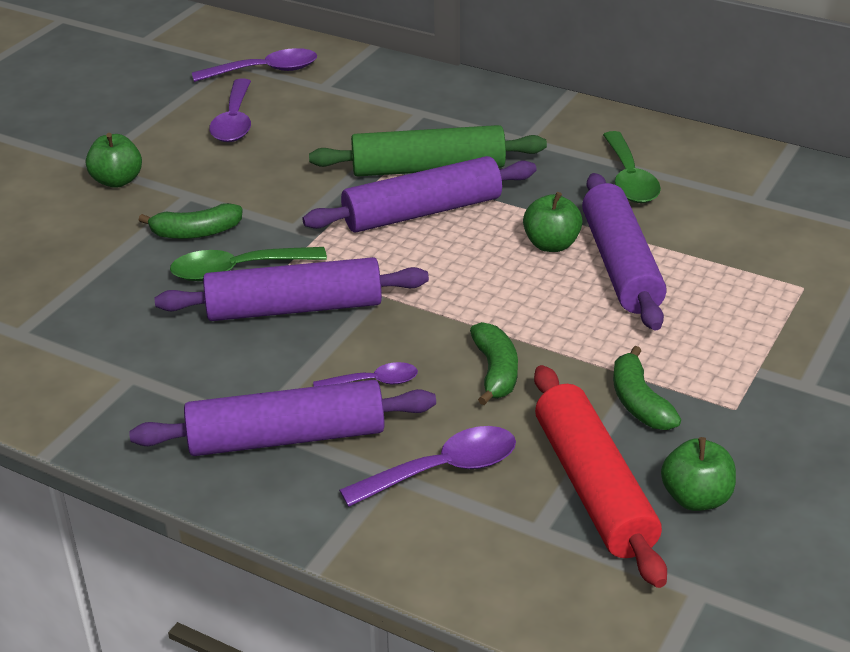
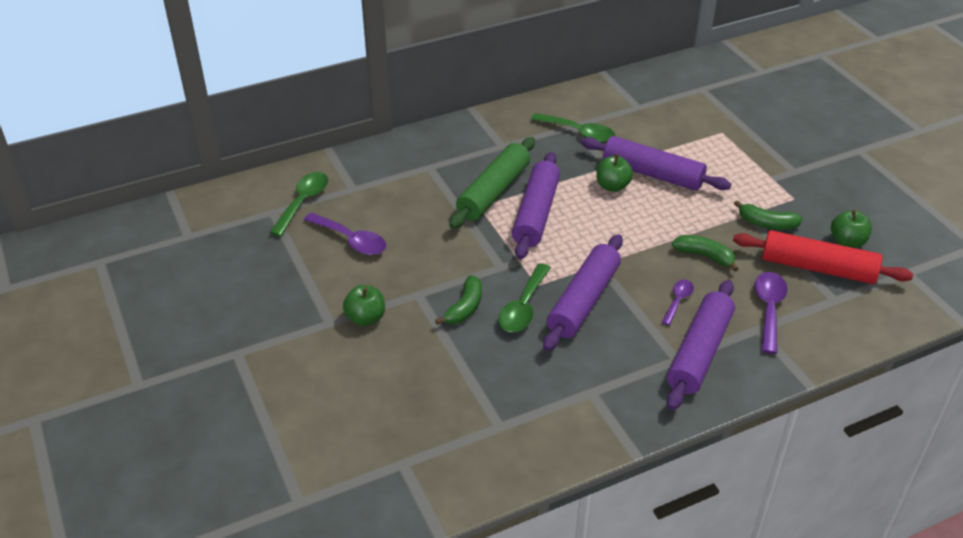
camera: 55 degrees left, 5 degrees up
(265, 71) = (303, 202): purple spoon -> green spoon

